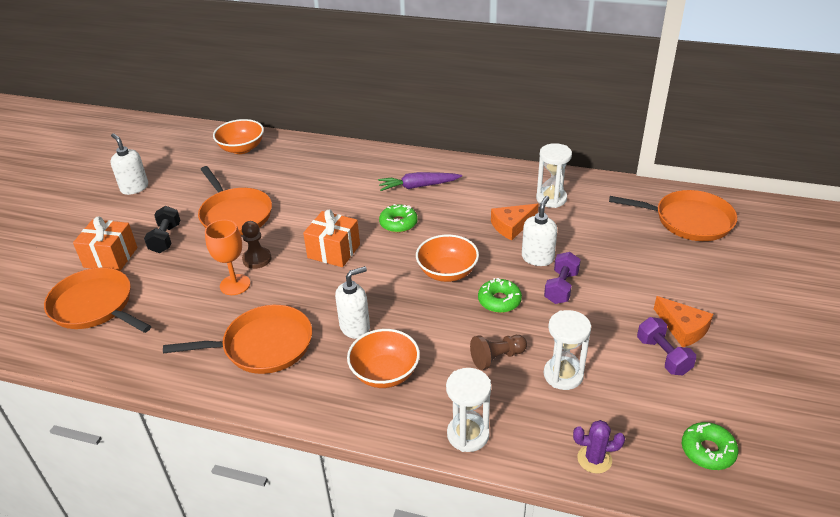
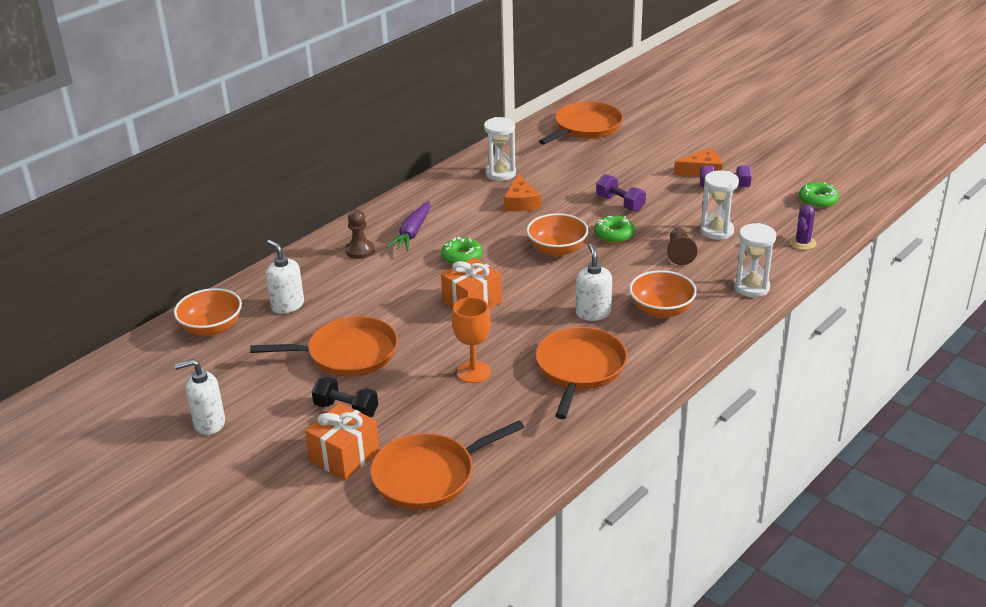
camera: 65 degrees left, 5 degrees down
(257, 259) = (443, 351): brown pawn -> brown pawn (360, 250)
(537, 258) = (575, 203): white soap dispenser -> white soap dispenser (287, 305)

